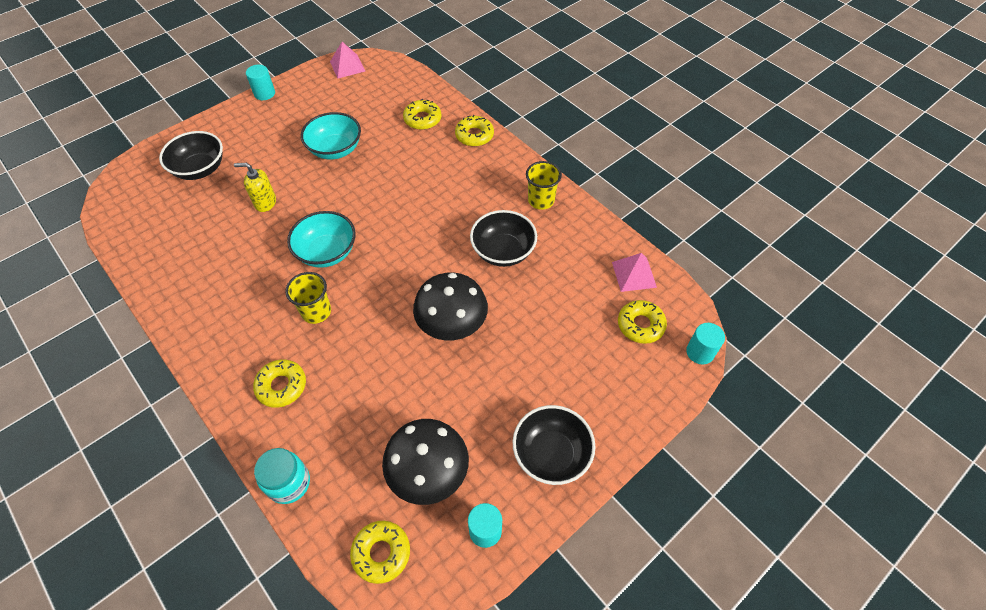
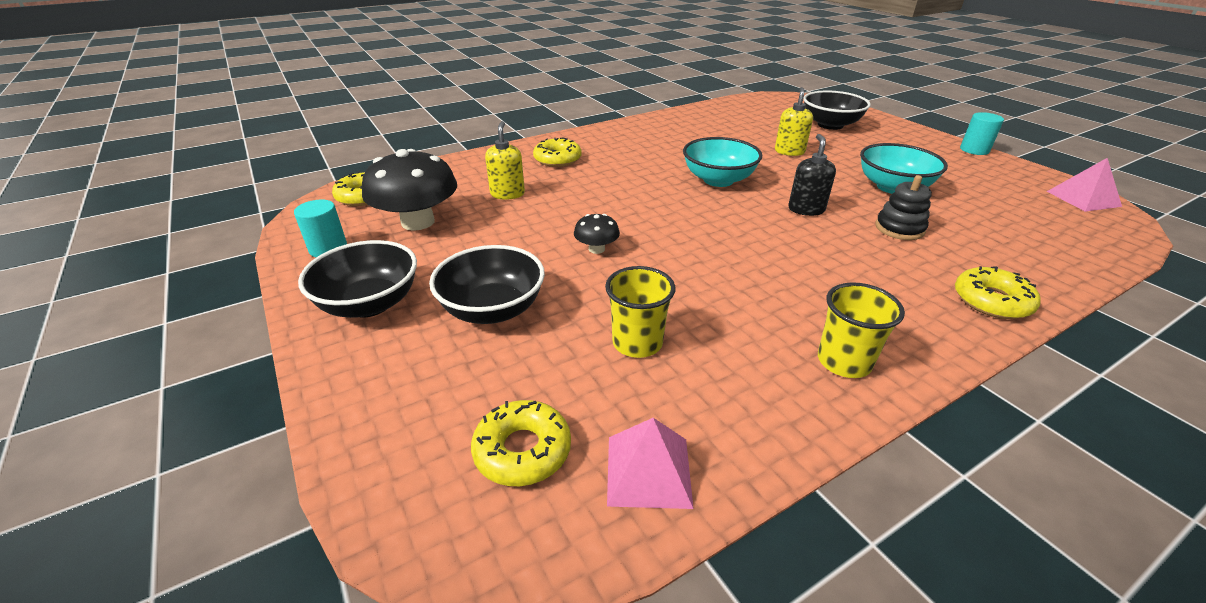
camera: 100 degrees right, 20 degrees down
(289, 483) = (461, 162): turquoise jar -> none
(316, 312) = (637, 174): yellow cup -> yellow cup (637, 343)
(365, 411) = (507, 194): none -> yellow soap dispenser
(376, 201) = (806, 209): none -> black soap dispenser
(398, 157) = (899, 228): none -> black stacking toy
(422, 119) = (1001, 253): yellow donut -> none
(452, 323) = (596, 249): black mushroom -> black mushroom, size x0.47
(503, 251) = (717, 303): black bowl -> black bowl (493, 309)
(700, 352) = (416, 543): turquoise cylinder -> none

